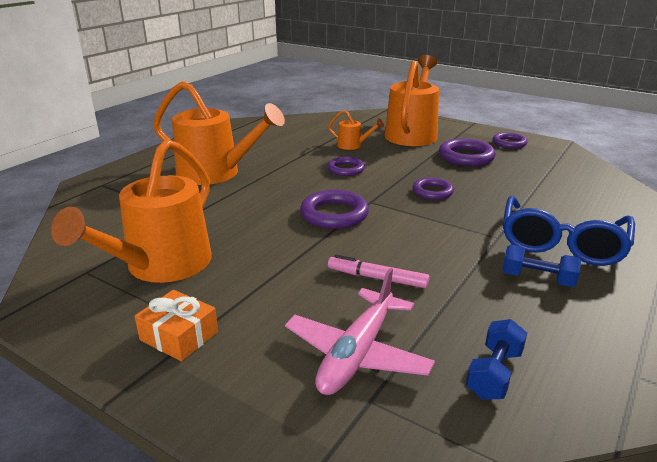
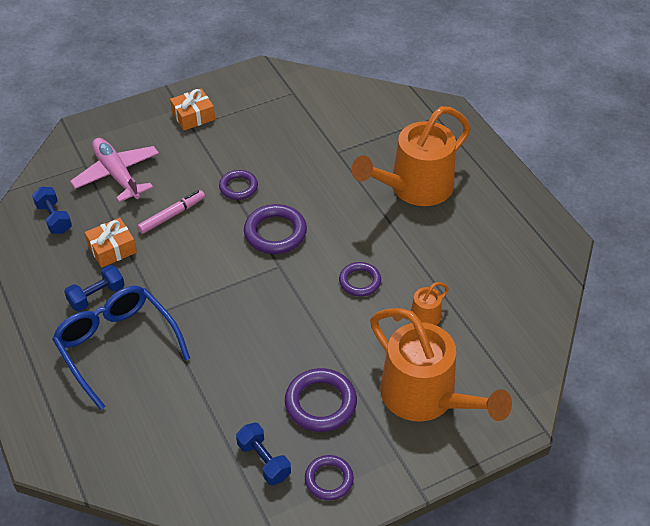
camera: 120 degrees right, 20 degrees up
(161, 266) = (273, 123): orange watering can -> none
(432, 192) = (263, 319): purple ring -> purple ring (238, 187)
(472, 297) = (112, 249): none -> orange gift
(533, 161) = (264, 461): none -> blue dumbbell

